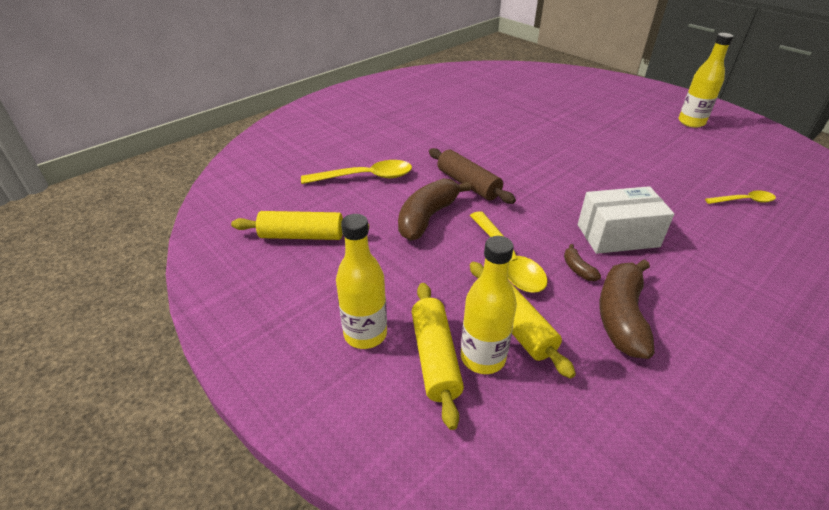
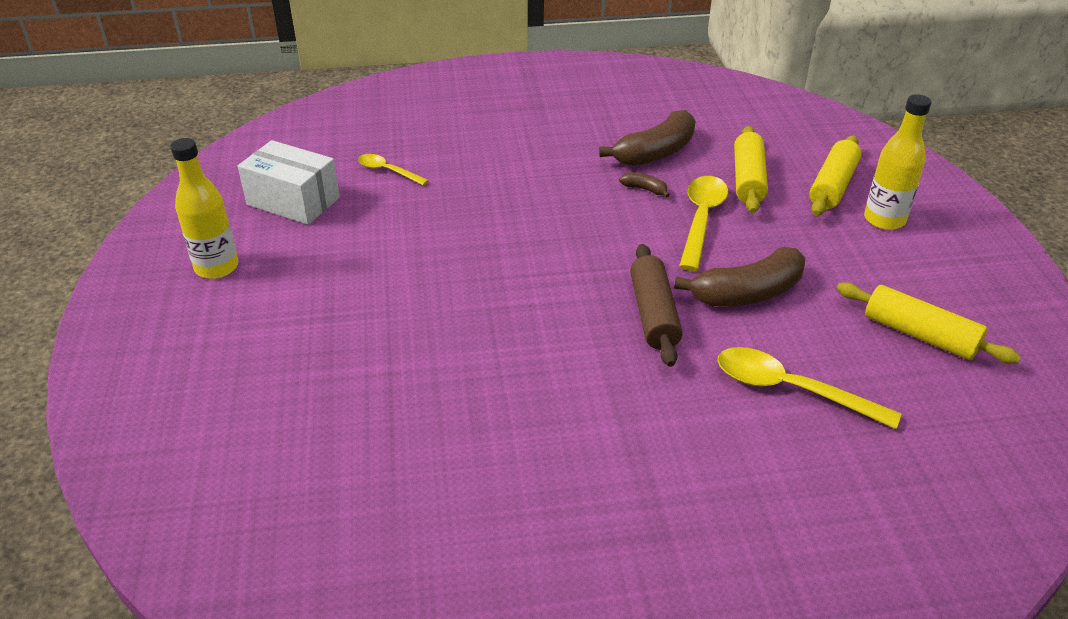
camera: 145 degrees left, 0 degrees up
(483, 358) = (794, 173): yellow bottle -> none
(578, 269) = (644, 189): brown banana -> brown banana turned 75 degrees counterclockwise
(617, 236) = (566, 196): white box -> white box (293, 201)

